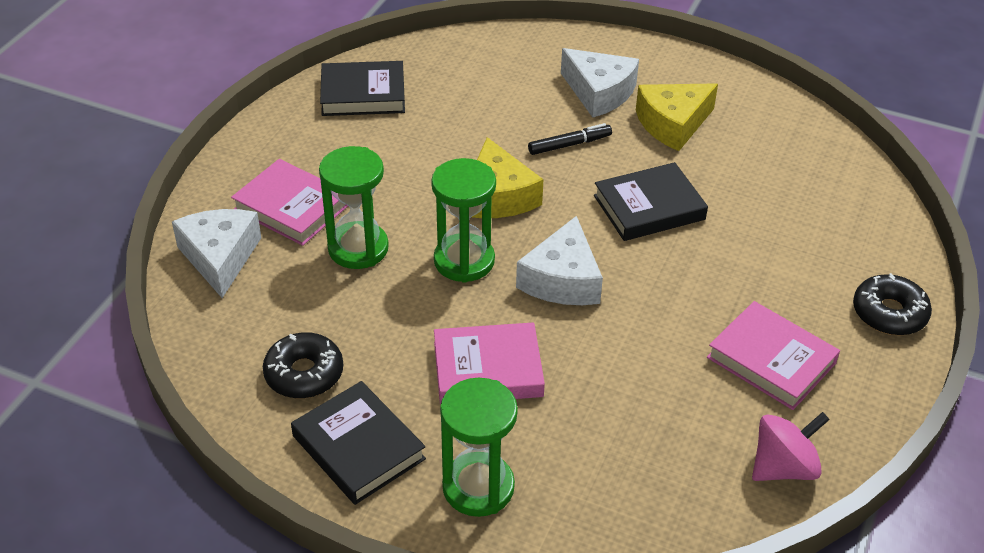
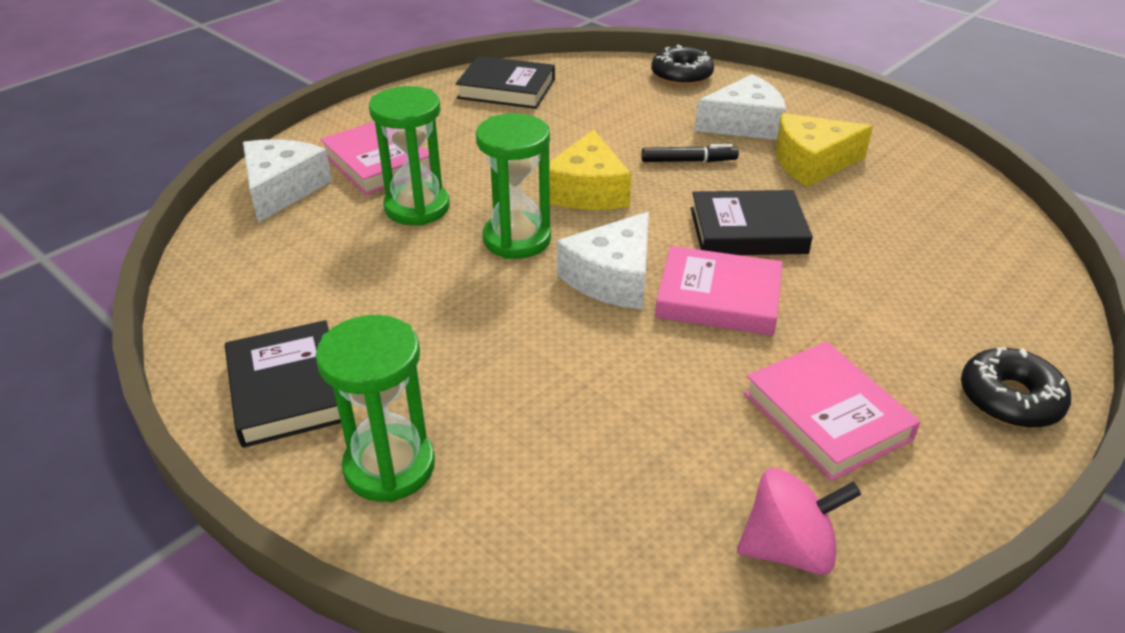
camera: 20 degrees right, 5 degrees down
(304, 374) = (285, 305): black donut -> black donut (681, 75)
(488, 369) = (478, 345): pink book -> pink book (718, 298)
(599, 92) = (744, 124): white cheese -> white cheese turned 75 degrees counterclockwise

